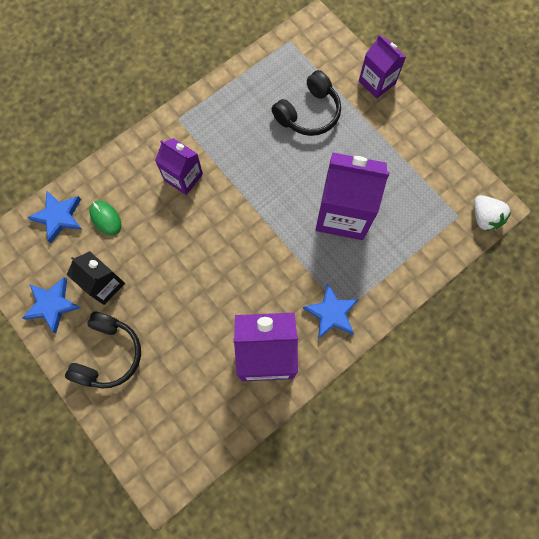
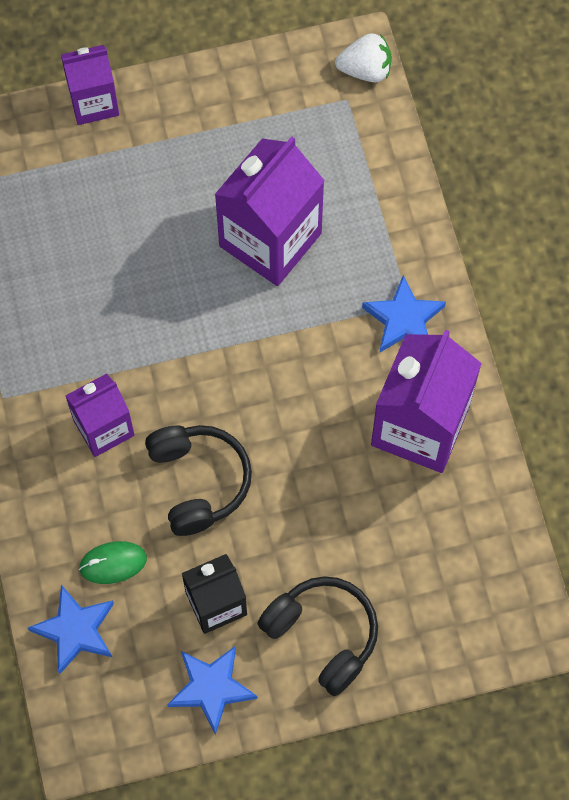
camera: 65 degrees left, 5 degrees down
(308, 113) = (93, 214): black headphones -> black headphones (198, 481)

